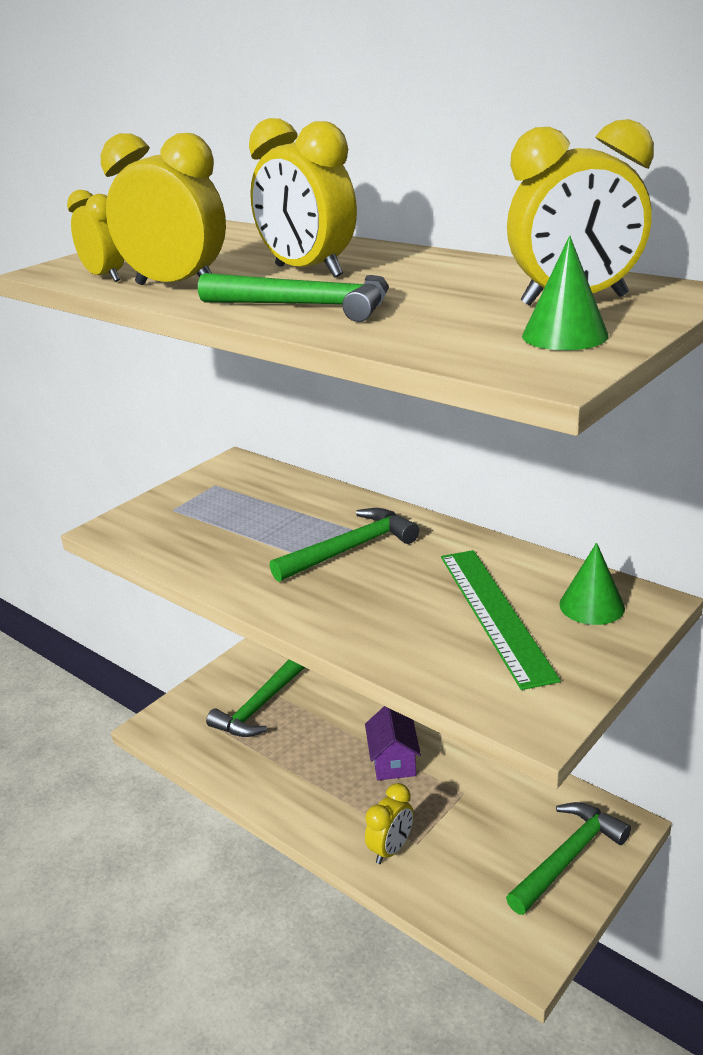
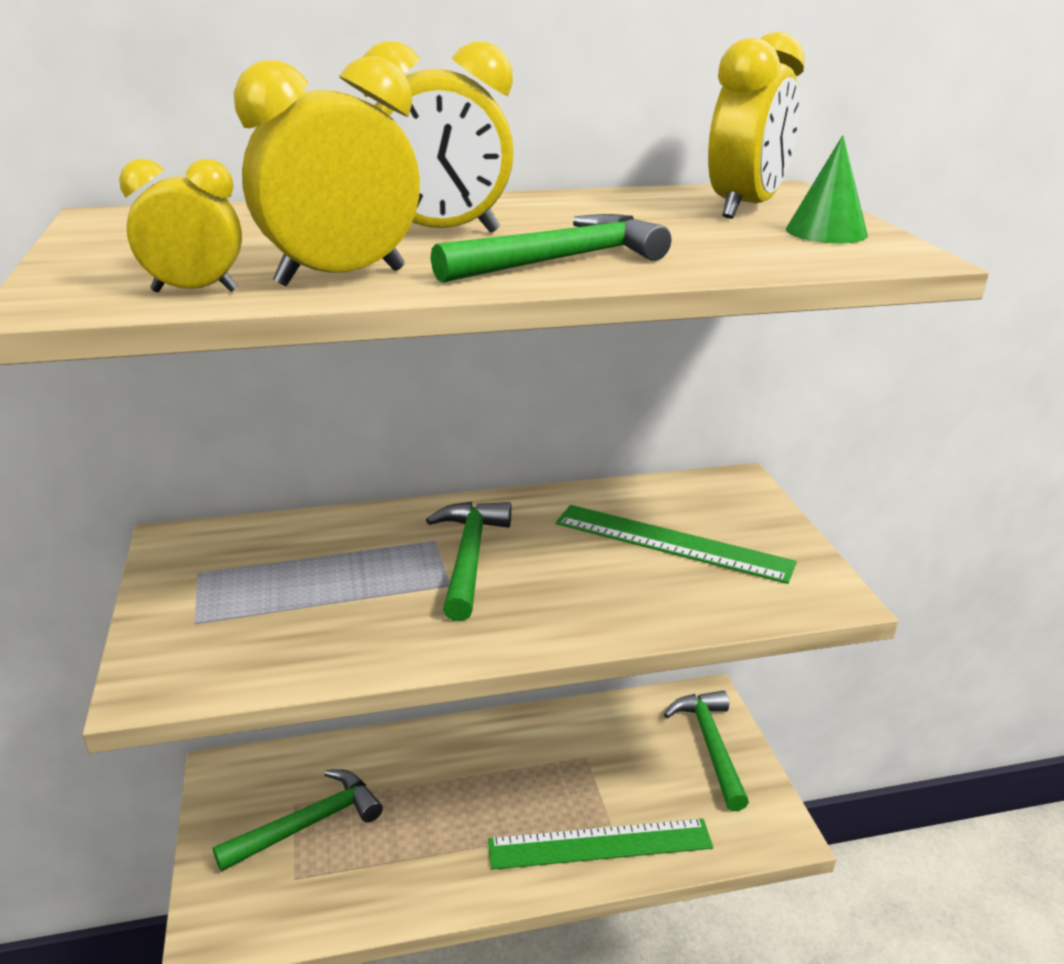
camera: 55 degrees left, 0 degrees up
(260, 706) = (307, 824): green hammer -> green hammer turned 105 degrees counterclockwise
(391, 849) = (600, 844): yellow clock -> green ruler
(393, 761) = (501, 776): purple house -> none
(591, 606) = (715, 502): green cone -> none

